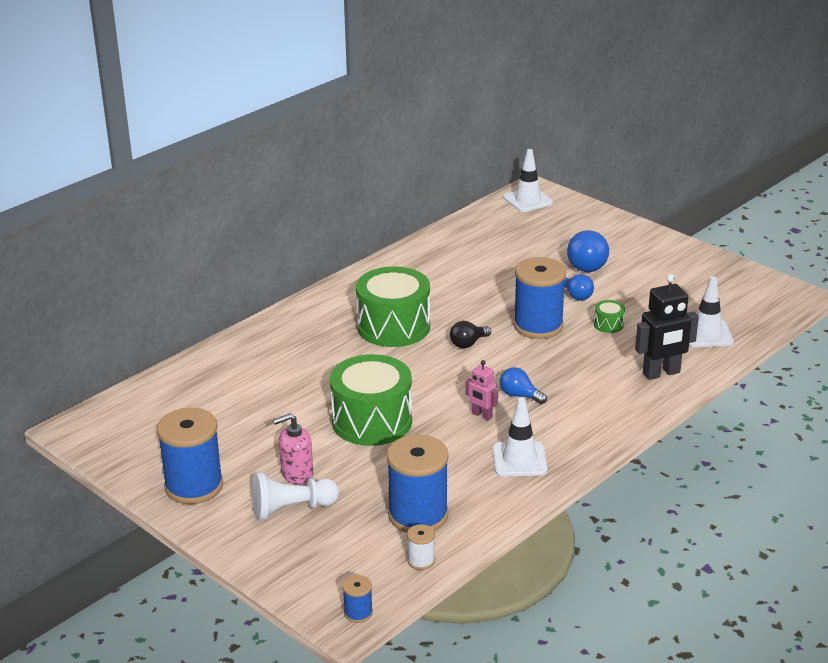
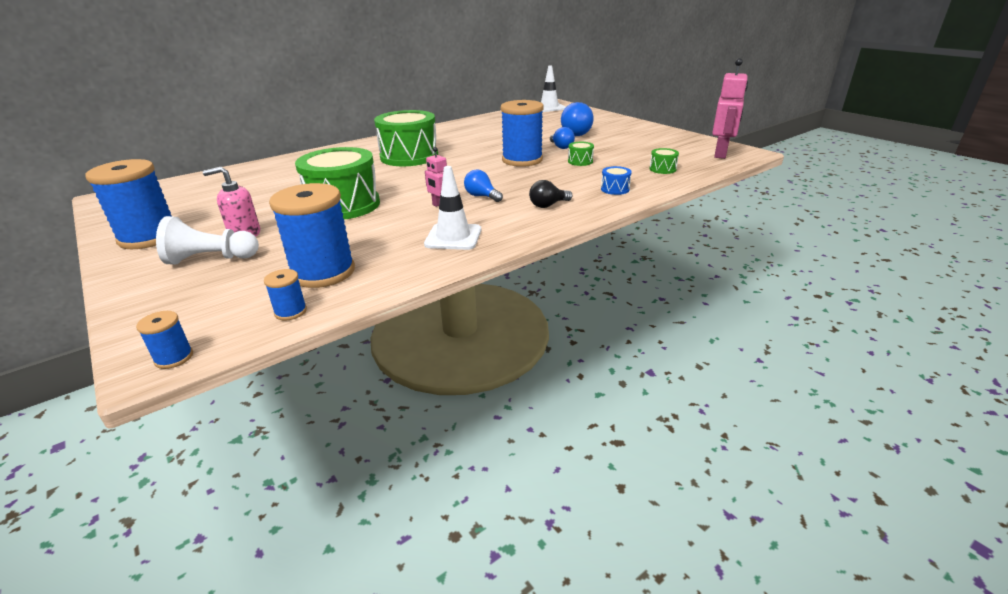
camera: 10 degrees right, 0 degrees up
(421, 561) = (290, 312): white spool -> blue spool
(468, 343) = (460, 167): black light bulb -> black light bulb (548, 205)
(661, 373) = (615, 189): black robot -> blue drum
(706, 334) = (662, 169): white traffic cone -> green drum
(769, 300) = (721, 154): none -> pink robot

